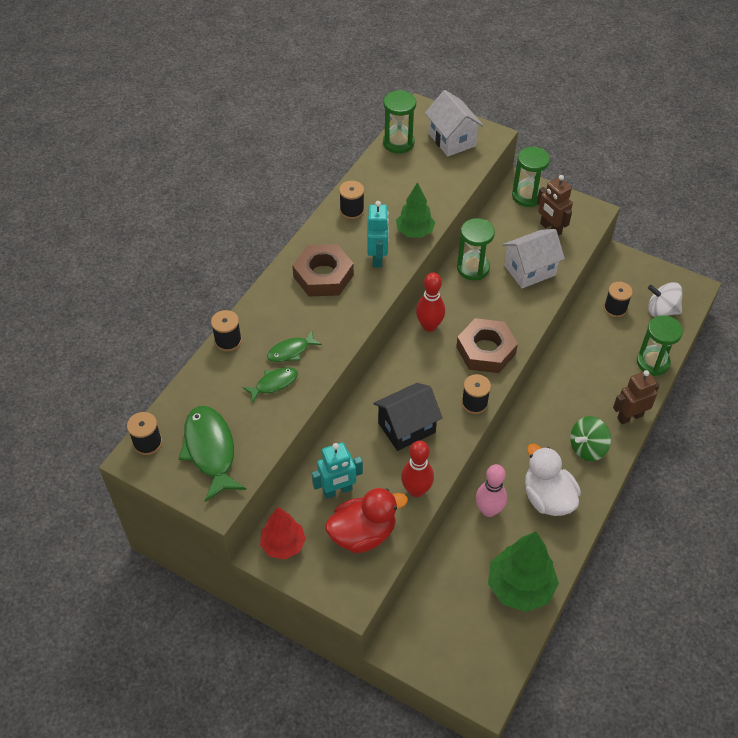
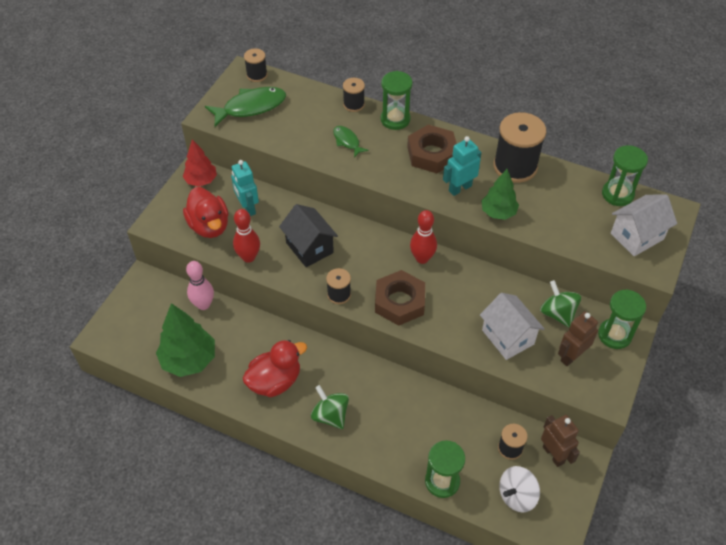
camera: 85 degrees right, 0 degrees up
(274, 383) = (314, 135): green fish -> none
(352, 210) = (515, 166): black spool -> black spool, size x1.93
(377, 258) = (460, 188): turquoise robot -> turquoise robot turned 150 degrees clockwise
(473, 268) = (500, 289): green hourglass -> green hourglass (395, 119)
(488, 510) = (261, 336): pink bowling pin -> pink bowling pin (203, 304)
(502, 230) = (557, 313): none -> green spinning top
(547, 498) = (275, 381): white duck -> red duck
(629, 416) = (370, 455): brown robot -> brown robot (553, 454)
(661, 310) = (517, 496): white spinning top -> white spinning top turned 135 degrees counterclockwise

